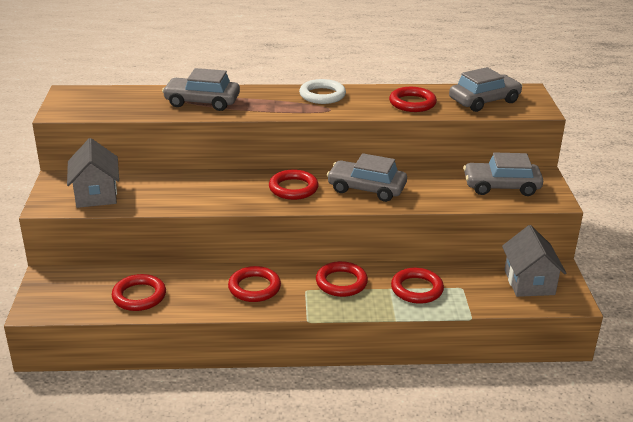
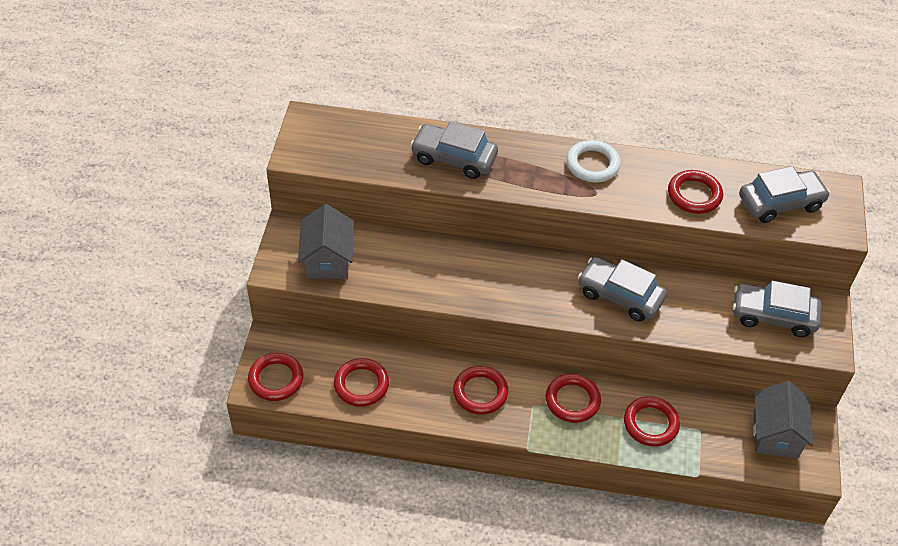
camera: 10 degrees right, 20 degrees up
(293, 188) = (539, 282): red ring -> red ring (276, 379)

